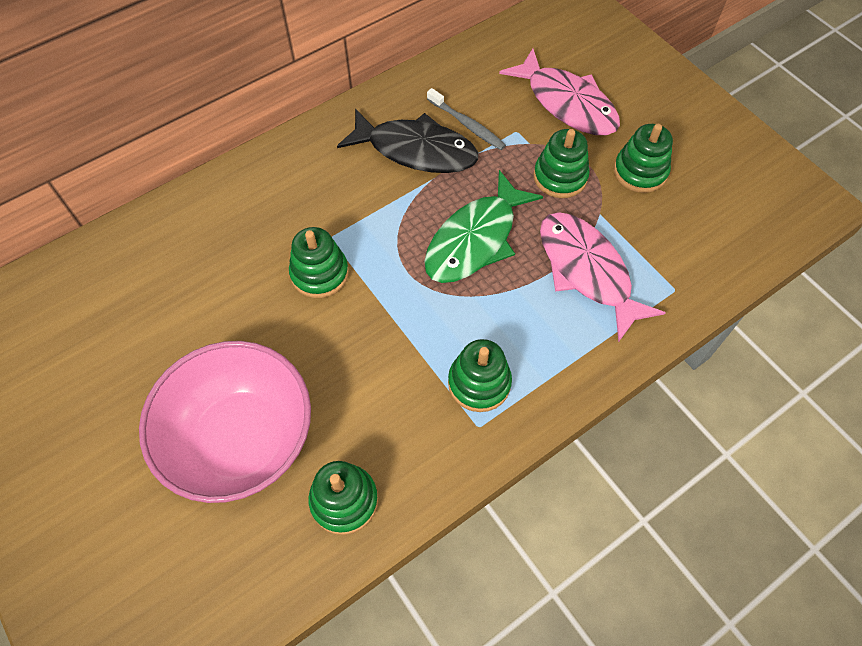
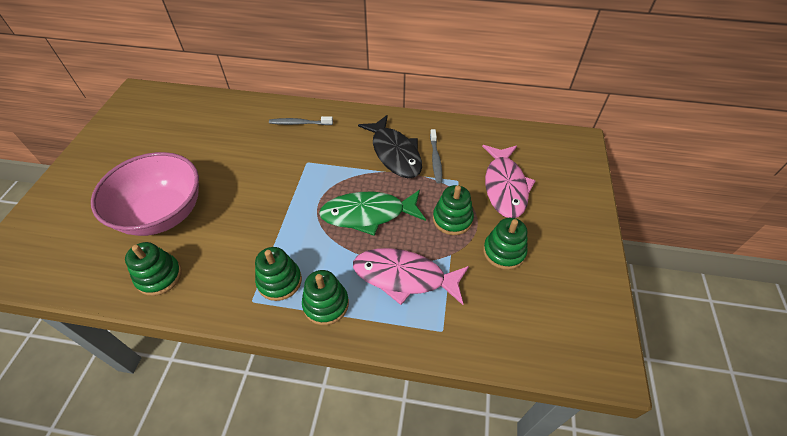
camera: 45 degrees right, 10 degrees down
(255, 198) = (299, 123): none -> grey toothbrush
(319, 273) = (282, 173): green stacking toy -> green stacking toy (326, 304)
(587, 271) = (404, 277): pink fish -> pink fish turned 90 degrees counterclockwise

